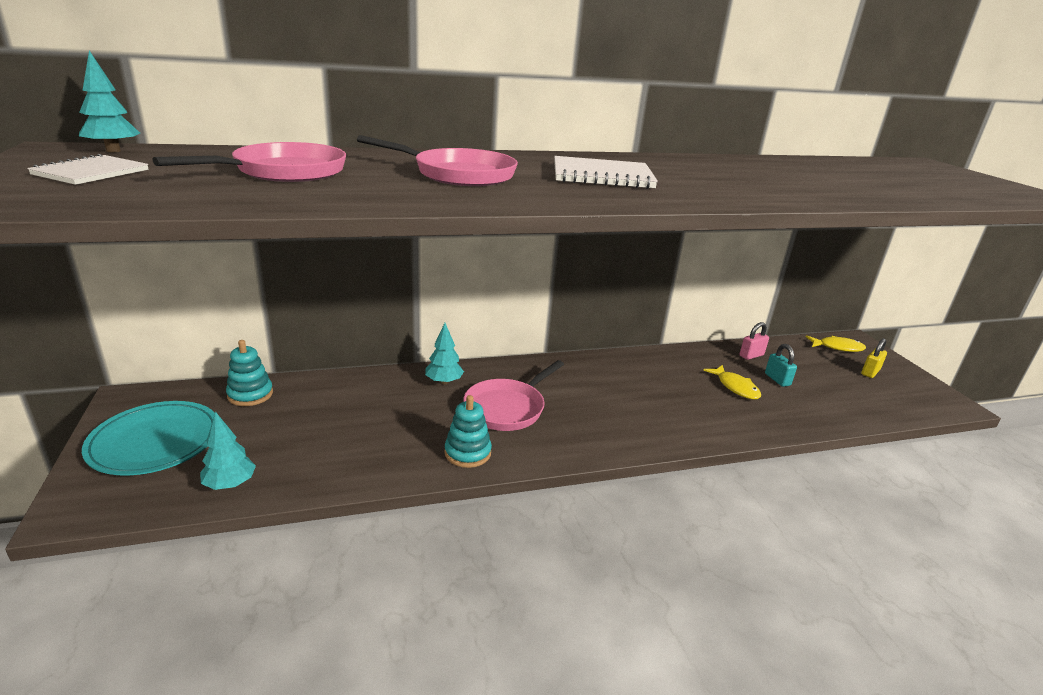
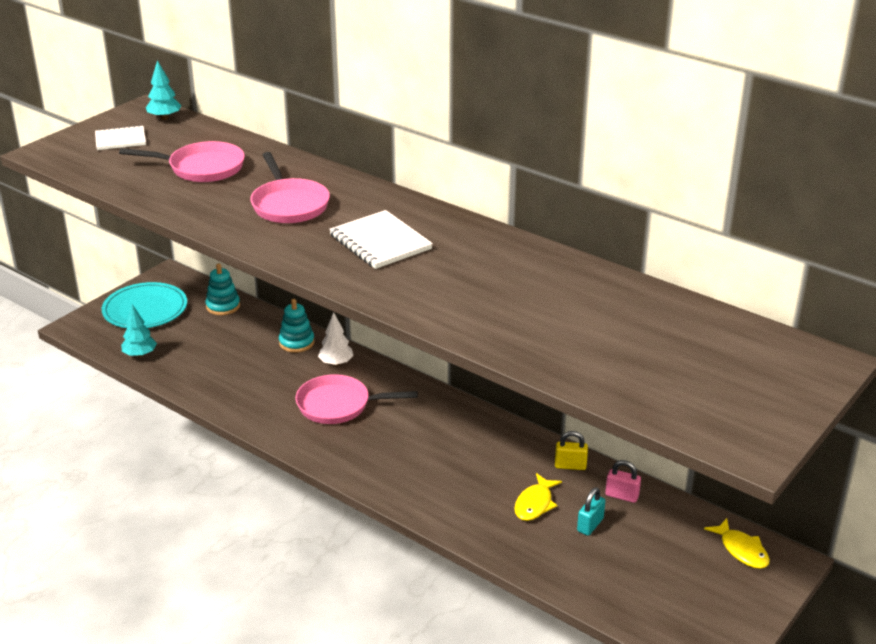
camera: 55 degrees right, 5 degrees up
(444, 382) = (336, 363): turquoise tree -> white tree
(467, 453) = (264, 415): turquoise stacking toy -> turquoise stacking toy (296, 342)
(870, 372) = (707, 585): yellow padlock -> yellow padlock (570, 465)

